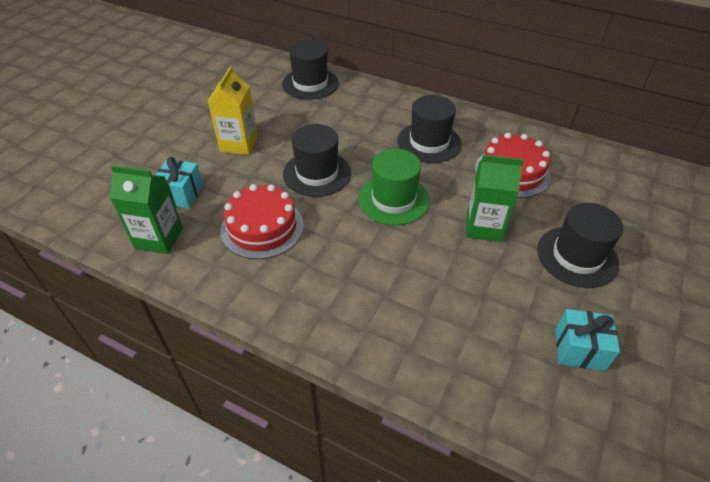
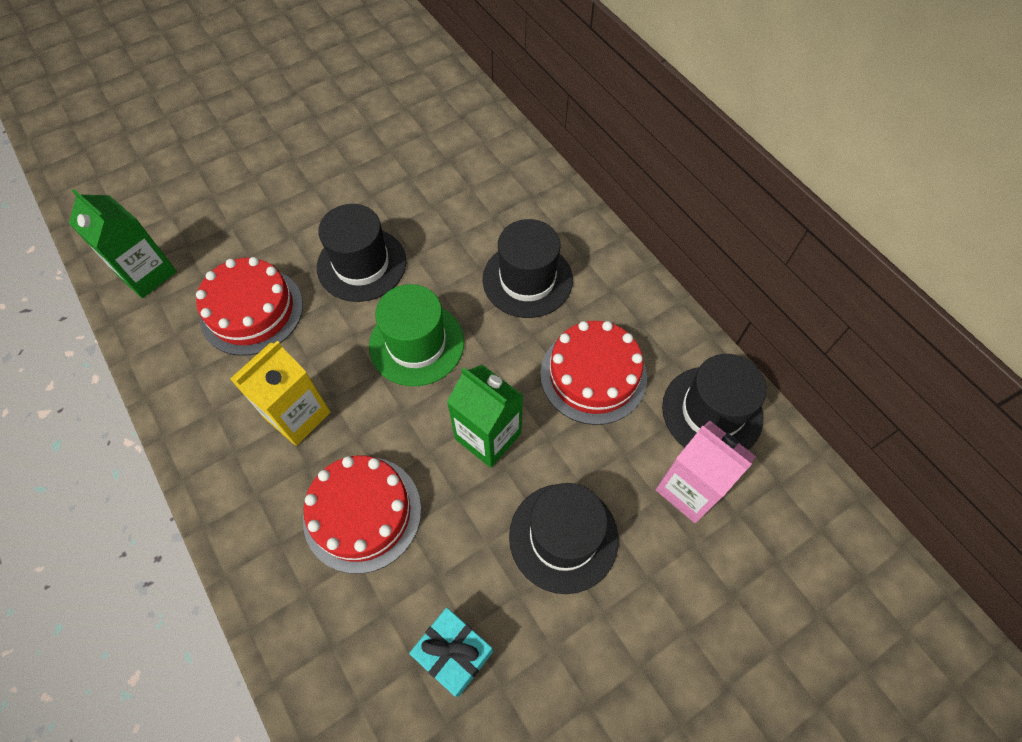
camera: 30 degrees right, 15 degrees up
(181, 194) = (205, 226): turquoise gift -> none
(239, 144) = (310, 181): yellow carton -> yellow carton (297, 415)
(310, 83) = (456, 122): black hat -> black hat (712, 412)
(447, 304) = (362, 513): none -> red cake
(616, 202) = (689, 489): none -> pink carton

